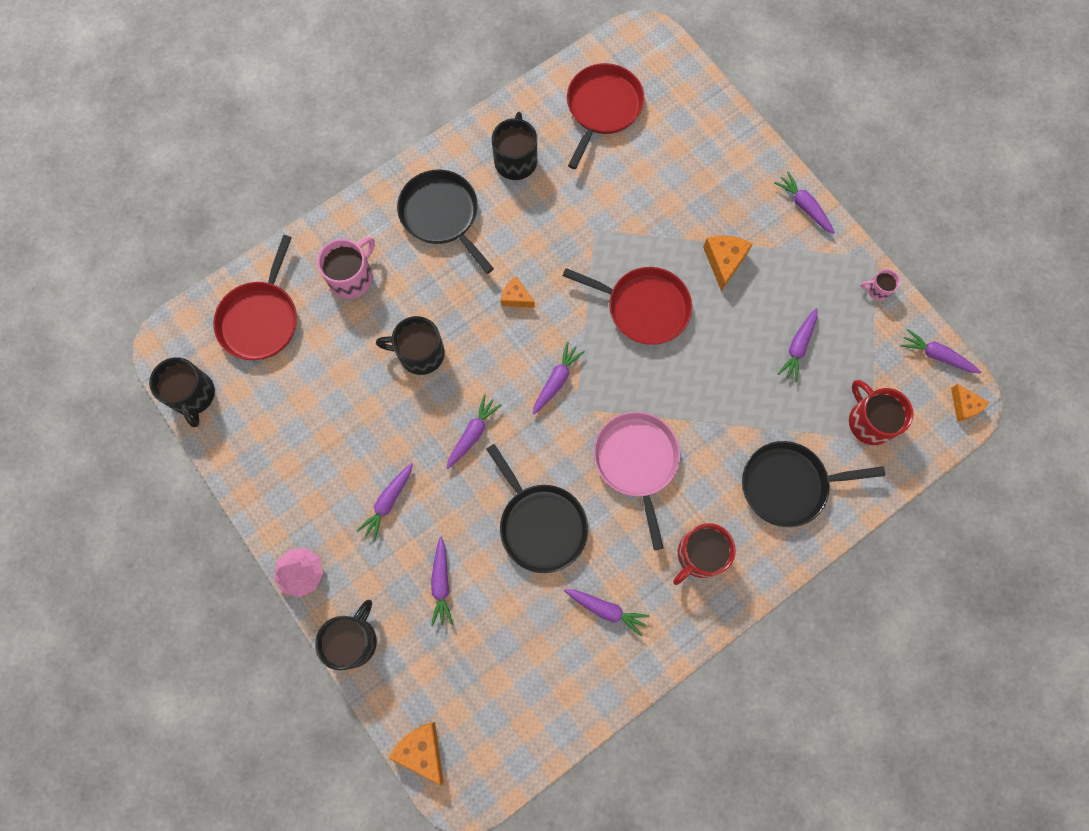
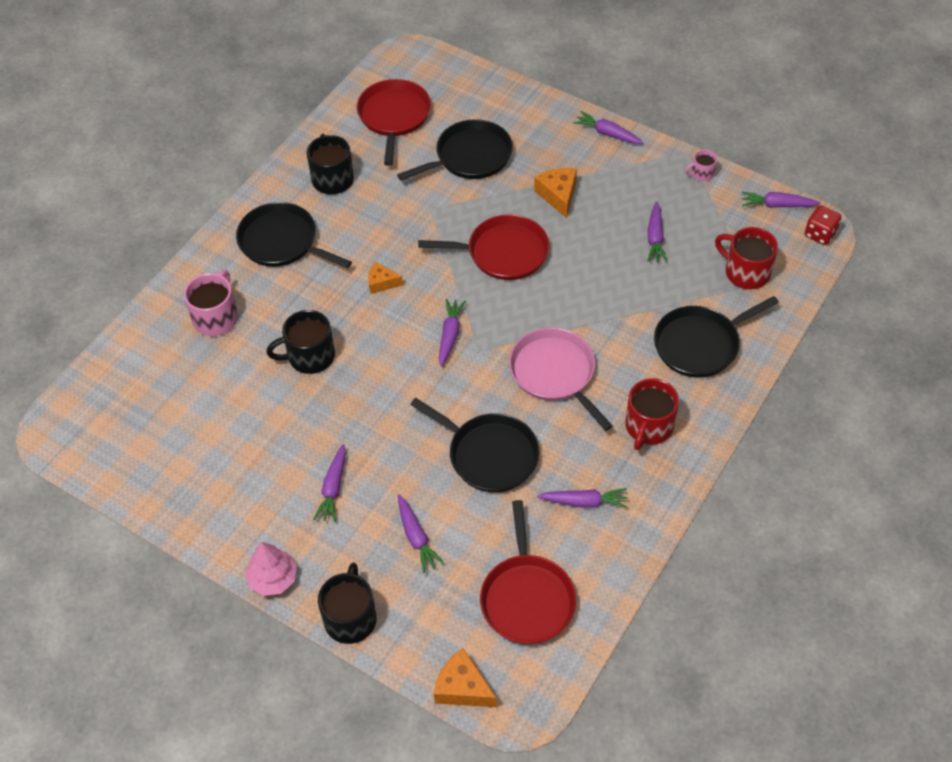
camera: 20 degrees left, 20 degrees down
(193, 395) = (96, 466): black mug -> none
(261, 319) = (140, 380): red pan -> red pan (527, 598)
(472, 434) = (390, 404): purple carrot -> none
(657, 183) = (470, 157): none -> black pan
(964, 406) = (820, 234): orange cheese -> red dice

